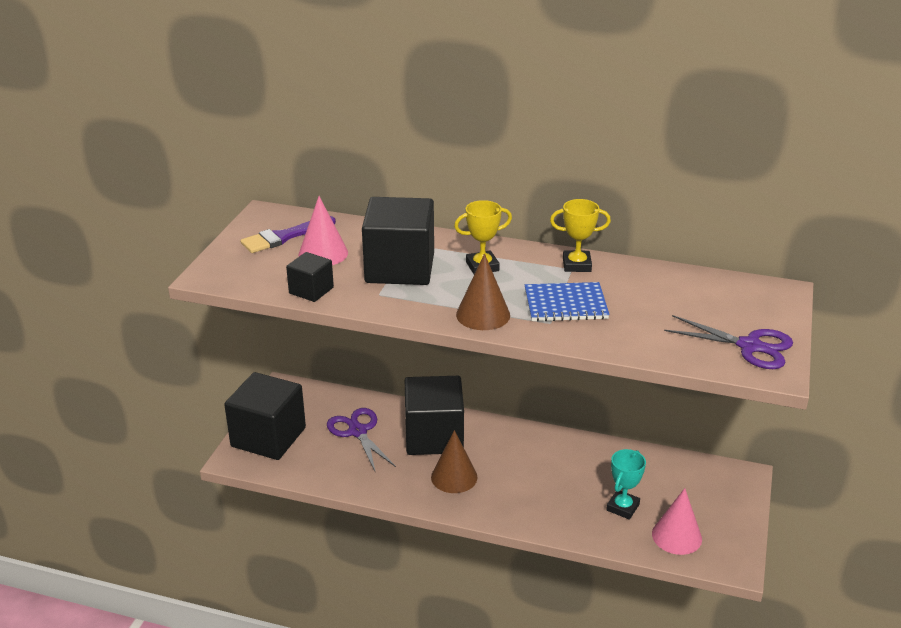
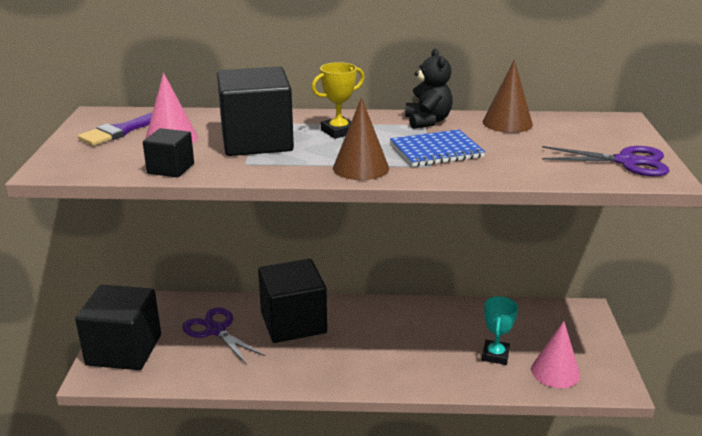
camera: 15 degrees left, 5 degrees down
(454, 477) = (326, 355): brown cone -> brown cone (507, 123)
(576, 265) = (427, 121): yellow trophy -> black teddy bear

